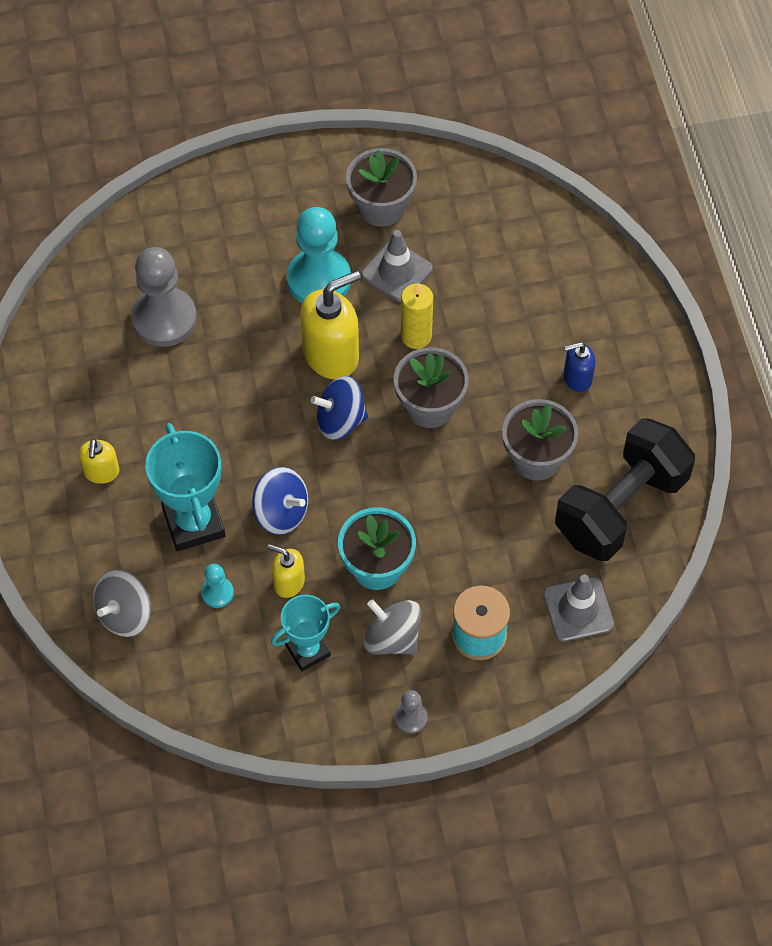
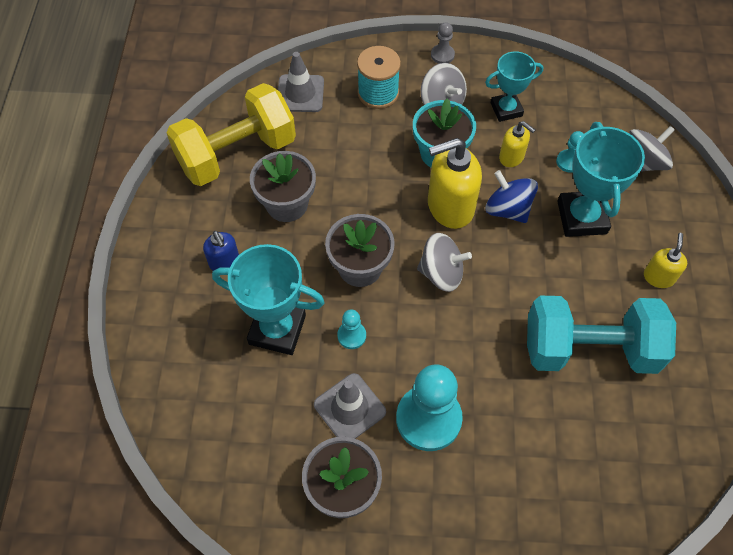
camera: 165 degrees left, 0 degrees up
(164, 319) = (590, 414): grey pawn -> none
(170, 379) = (589, 349): none -> turquoise dumbbell
(331, 354) = (434, 336): yellow soap dispenser -> yellow soap dispenser (450, 207)
(340, 421) = (441, 273): blue spinning top -> grey spinning top
(416, 336) = (351, 335): yellow candle -> turquoise pawn
(493, 324) = (277, 329): none -> turquoise trophy
(577, 378) = (224, 262): blue soap dispenser -> blue soap dispenser turned 60 degrees clockwise
(620, 507) = (237, 153): black dumbbell -> yellow dumbbell

